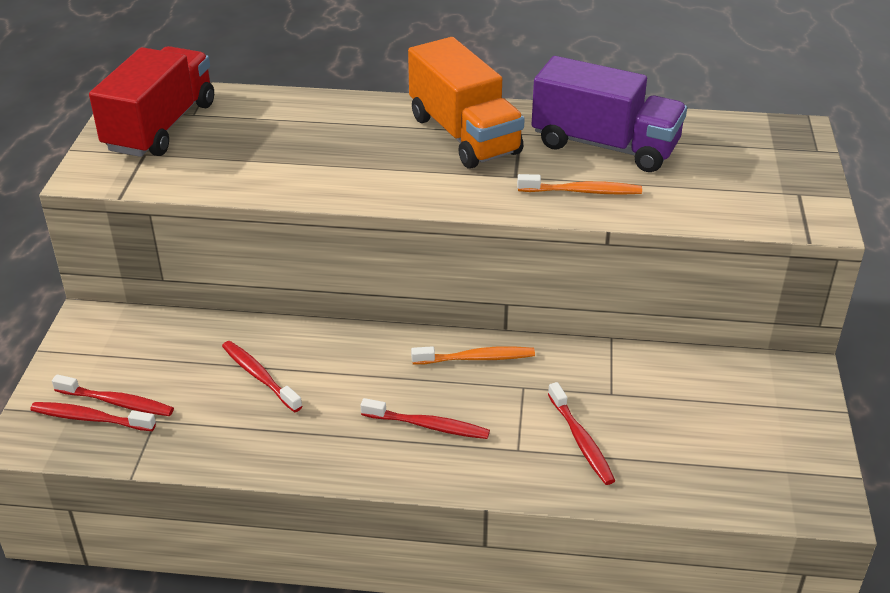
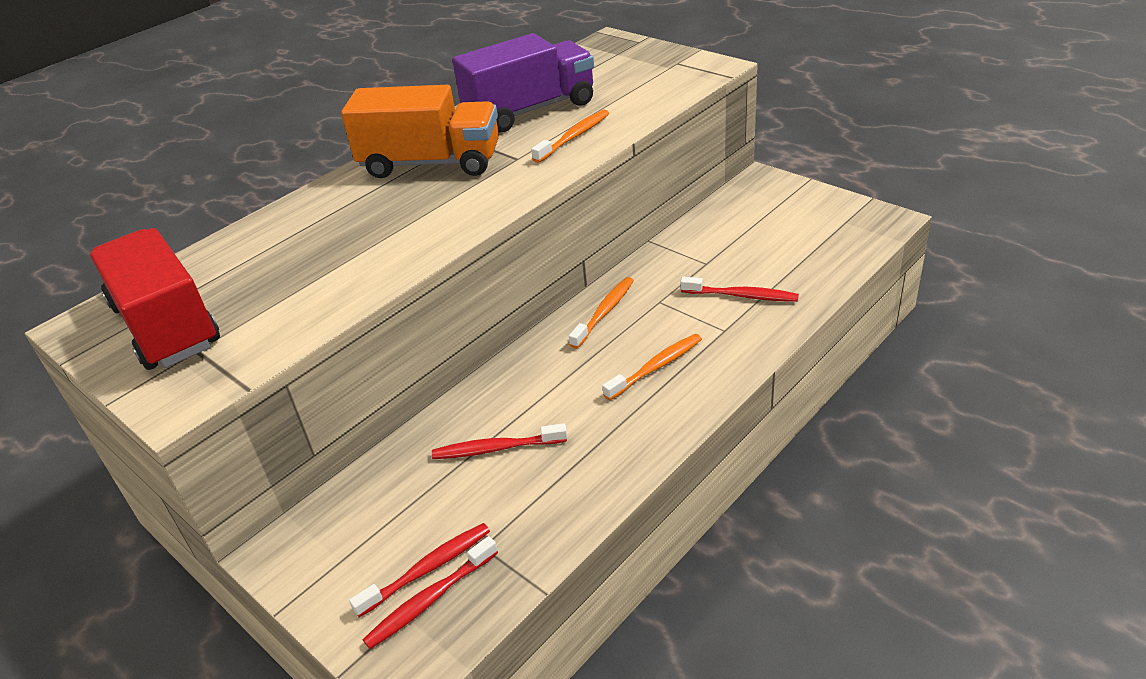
camera: 50 degrees left, 0 degrees up
(428, 425) = (656, 367): red toothbrush -> orange toothbrush

